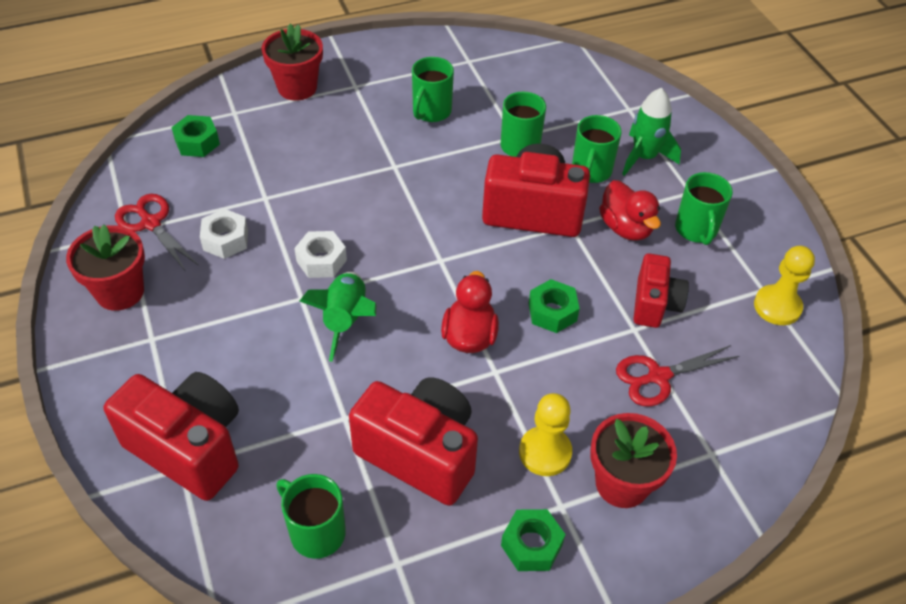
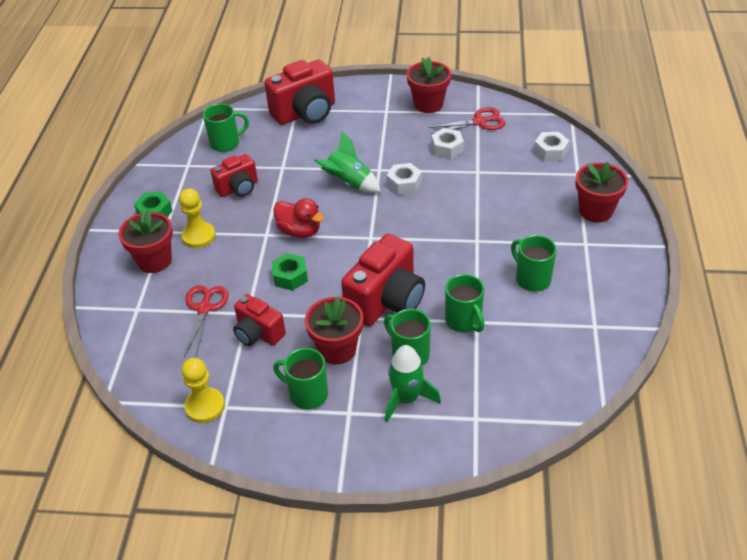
camera: 120 degrees right, 5 degrees down
(197, 142) = (550, 151): green nut -> white nut
(420, 453) = (238, 188): red camera -> red camera, size x0.60
(625, 228) = (337, 349): red duck -> red flower pot

